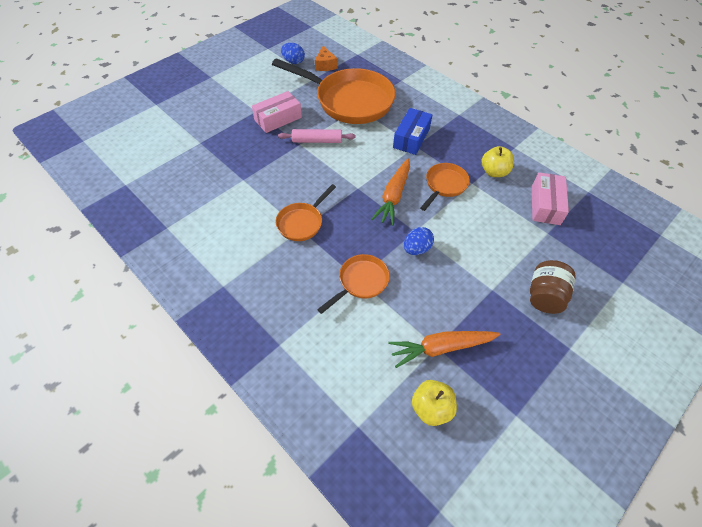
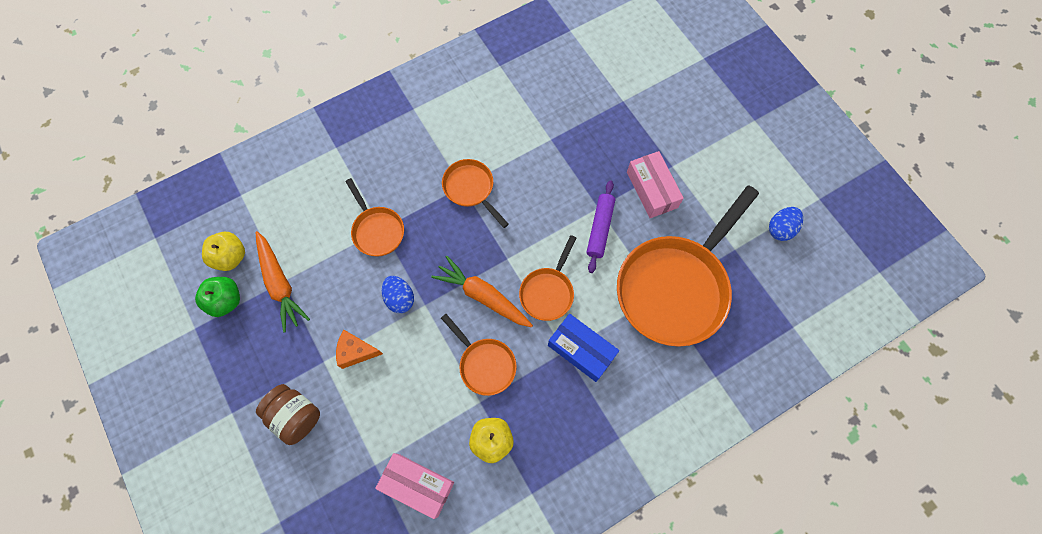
camera: 105 degrees right, 15 degrees up
(317, 141) = (600, 228): pink rolling pin -> purple rolling pin
(325, 65) = (767, 272): orange cheese -> orange cheese (356, 351)
(376, 160) = (548, 292): none -> orange pan
(440, 348) = (280, 284): orange carrot -> orange carrot turned 150 degrees clockwise
(477, 394) = (226, 301): none -> green apple

